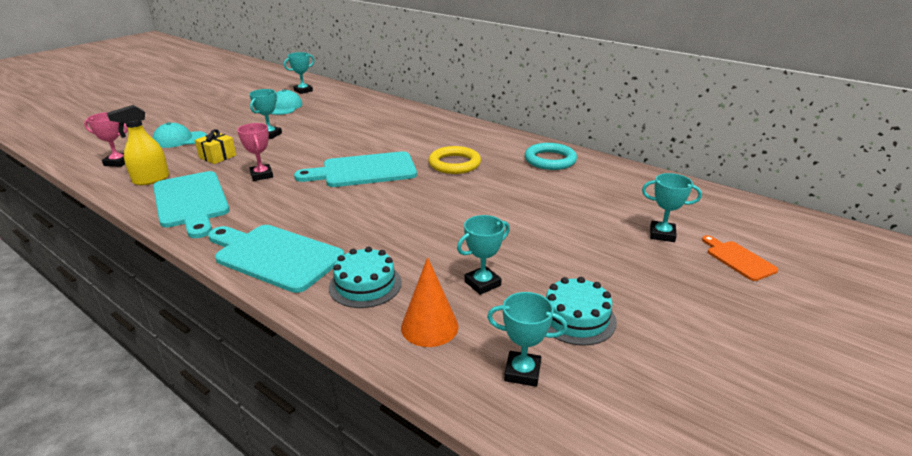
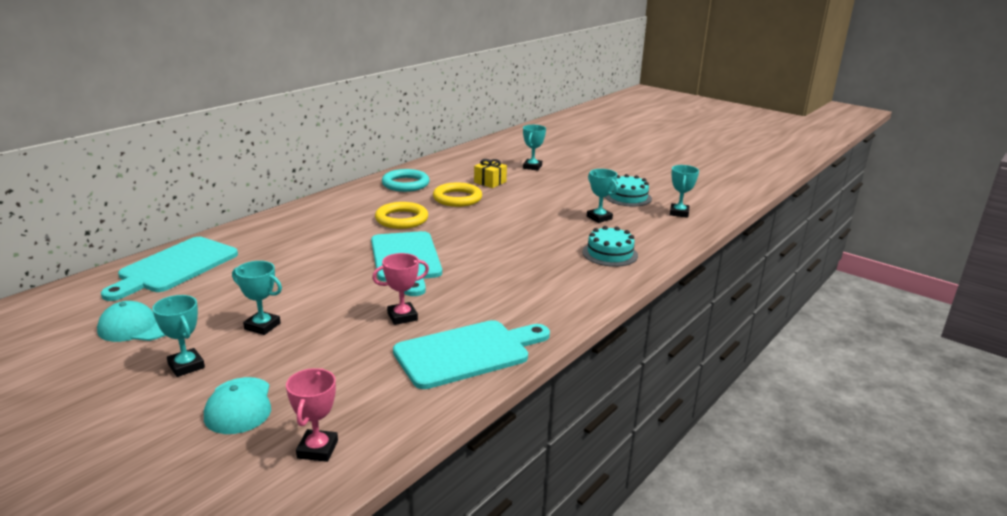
camera: 90 degrees left, 5 degrees down
(151, 180) = (396, 398): yellow spray bottle -> none
(217, 156) = (329, 357): yellow gift -> yellow gift (490, 182)
(275, 256) = (576, 291): turquoise cutting board -> turquoise cutting board (174, 267)
(303, 91) = (57, 318): turquoise trophy -> turquoise trophy (186, 366)
(429, 327) = (649, 234): orange cone -> none
(519, 187) = (457, 198): none -> yellow ring
(738, 259) = (559, 155): orange cutting board -> none

